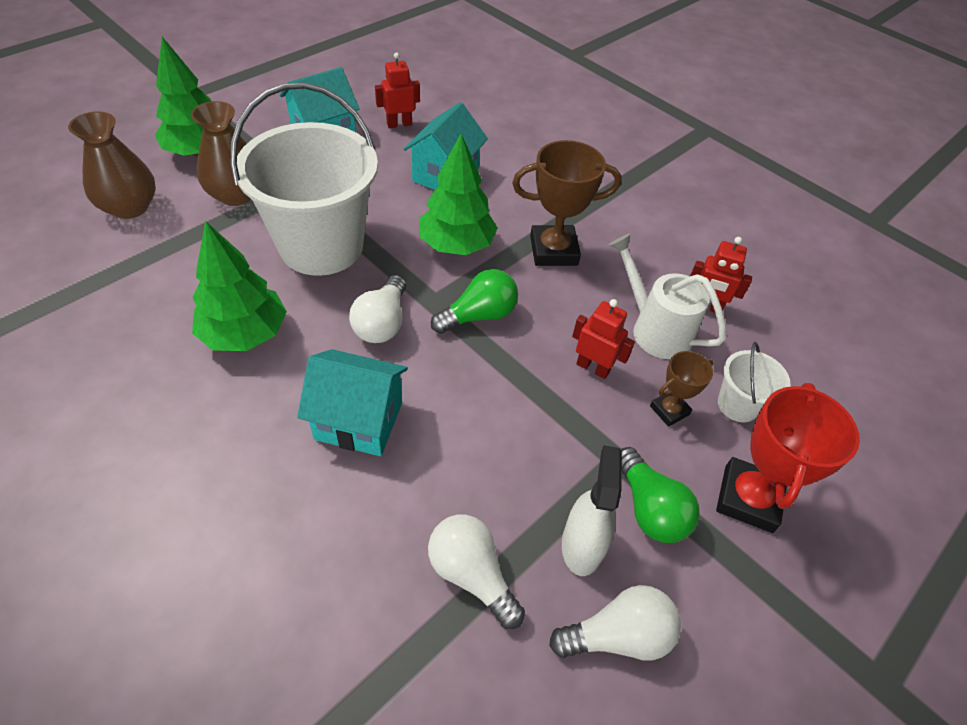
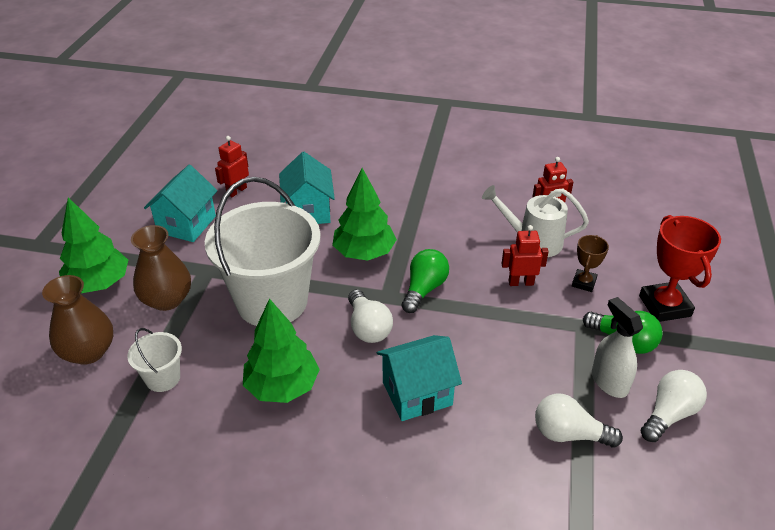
camera: 30 degrees left, 10 degrees down
(553, 250) = (429, 225): brown trophy -> none
(738, 405) = (615, 259): white bucket -> white bucket (163, 378)

